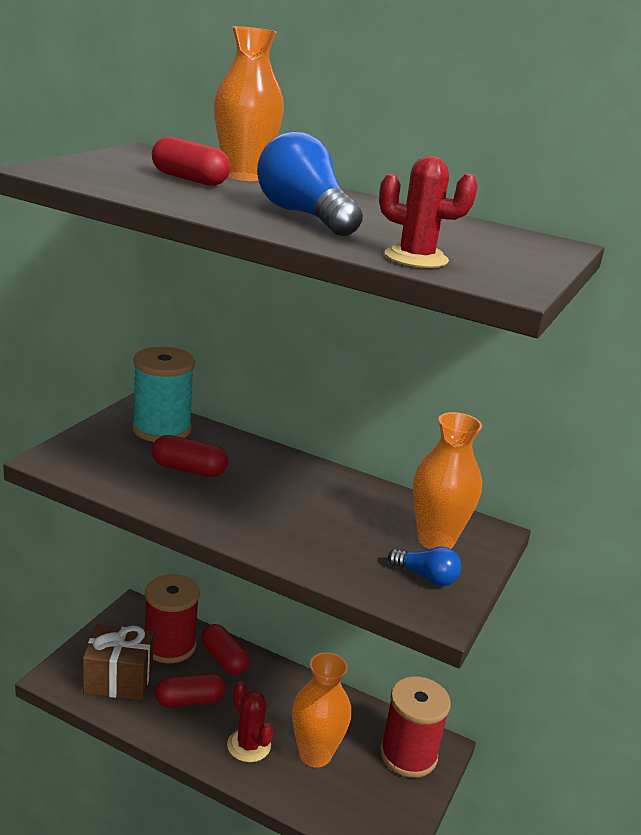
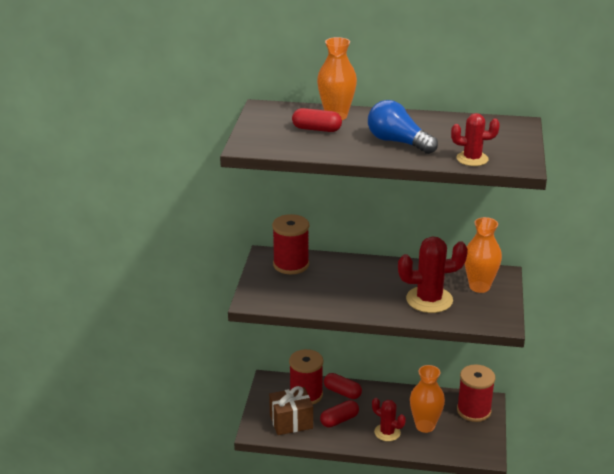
camera: 15 degrees left, 5 degrees up
(161, 429) = (291, 265): turquoise spool -> red spool
(189, 469) = (327, 285): red capsule -> none
(334, 536) = (429, 300): none -> red cactus
(426, 577) = (487, 308): blue light bulb -> none

